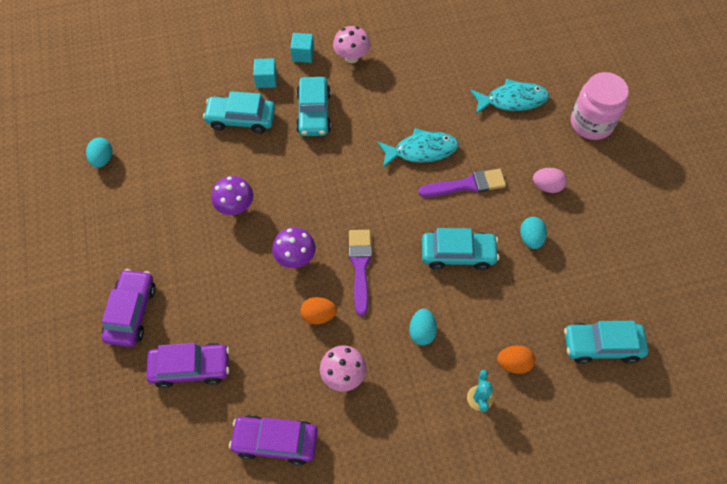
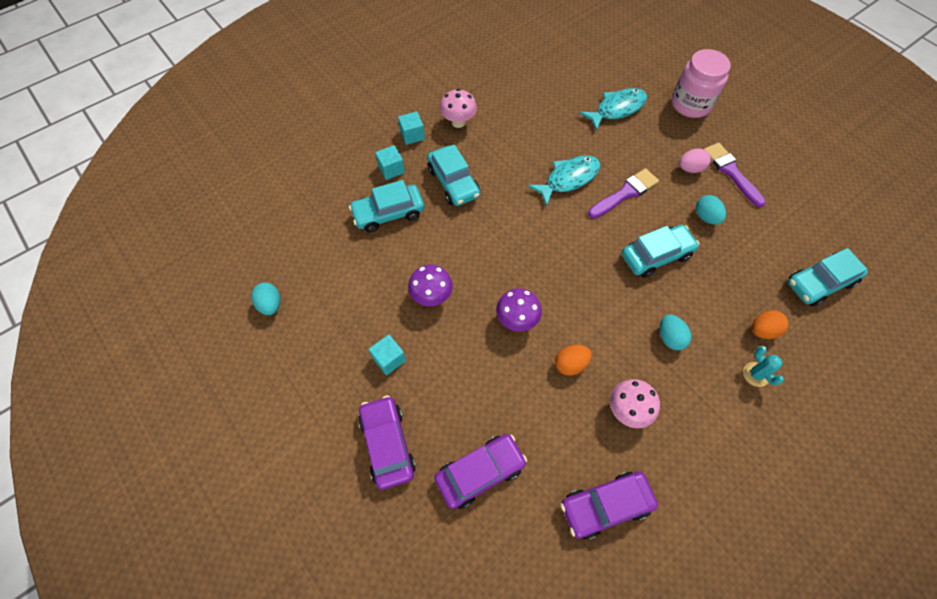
camera: 25 degrees left, 0 degrees up
(171, 244) = (389, 359): none -> turquoise cube
(360, 266) = (580, 303): purple brush -> purple brush (731, 172)

